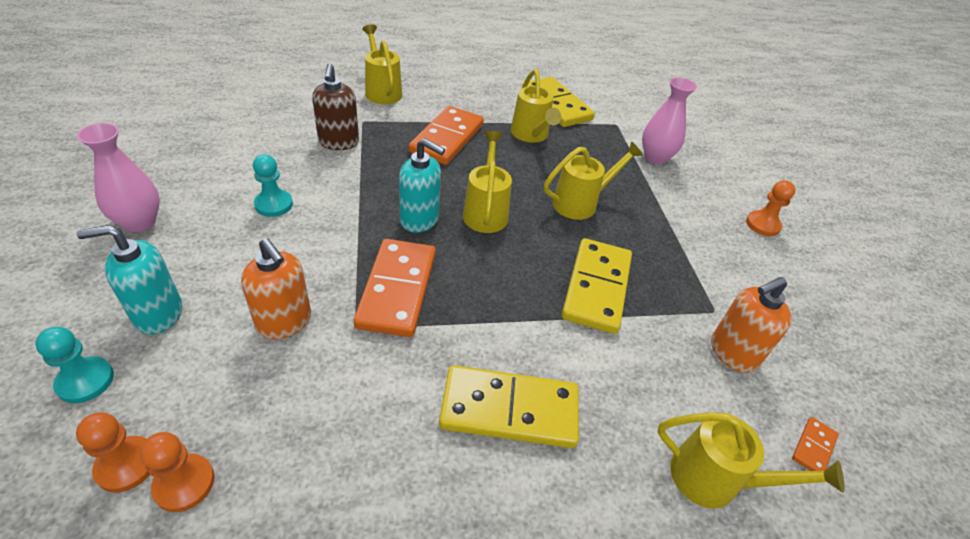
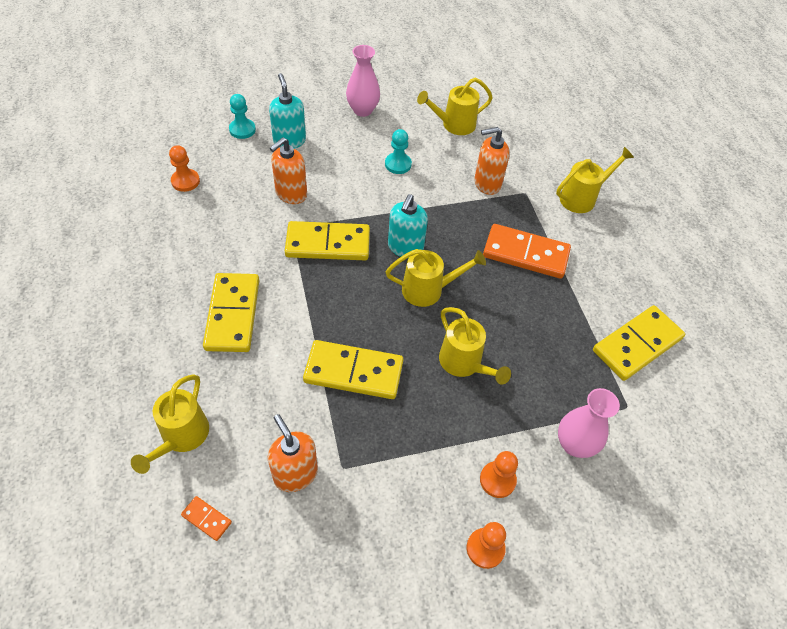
camera: 85 degrees right, 10 degrees up
(127, 465) = (195, 159): orange pawn -> orange pawn (497, 480)
(339, 142) = (487, 183): brown soap dispenser -> orange soap dispenser
(397, 290) = (328, 244): orange domino -> yellow domino
(531, 135) = (562, 321): yellow watering can -> yellow watering can (453, 125)

